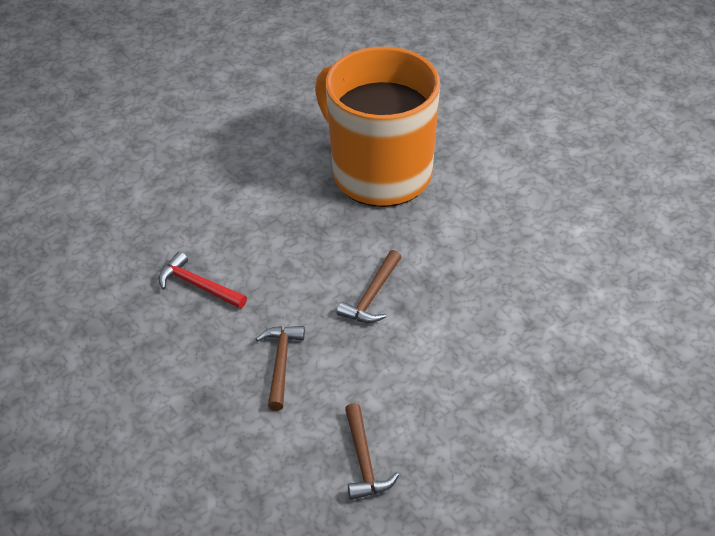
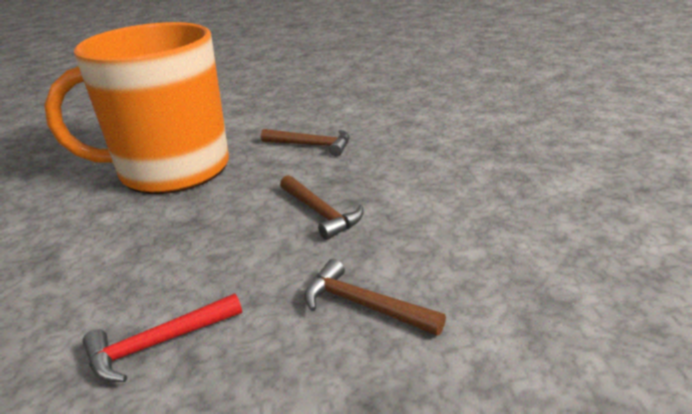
camera: 60 degrees left, 15 degrees down
(364, 461) = (561, 281): brown hammer -> brown hammer (312, 145)

